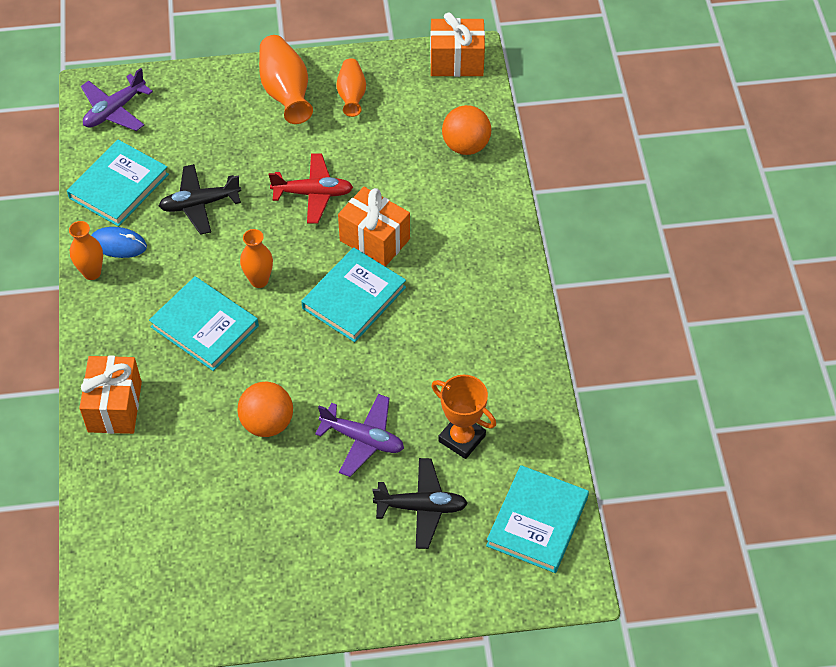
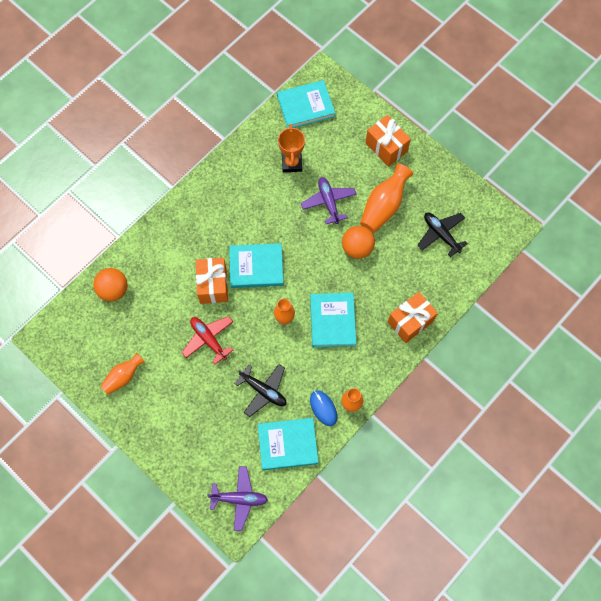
camera: 130 degrees left, 15 degrees up
(286, 92) = (149, 414): orange vase -> orange vase (383, 206)
(421, 507) = (339, 154): black plane -> black plane (441, 234)
(456, 61) = (53, 341): orange gift -> orange gift (386, 147)

